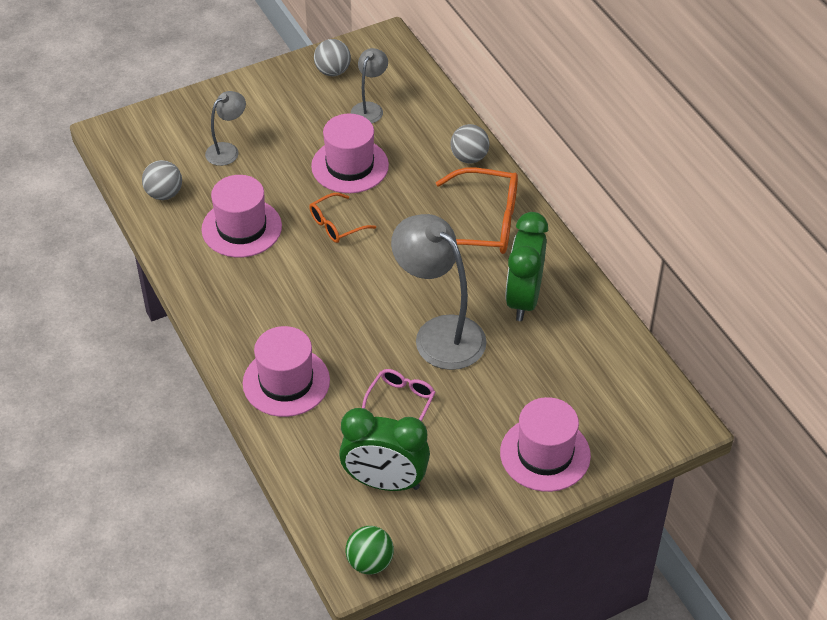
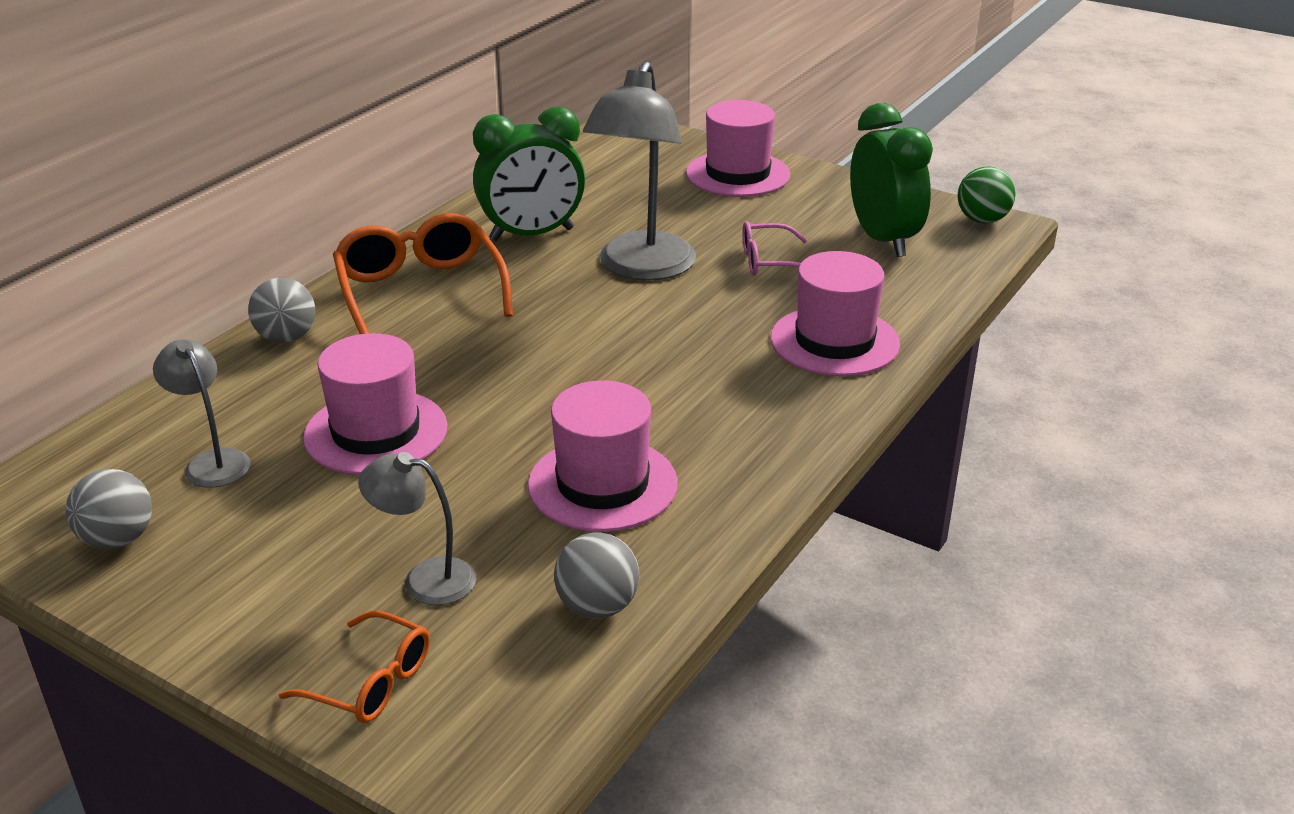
camera: 120 degrees left, 15 degrees down
(336, 225) = (519, 400): orange glasses -> orange glasses (371, 682)
(370, 108) = (212, 461): grey lamp -> grey lamp turned 60 degrees clockwise

